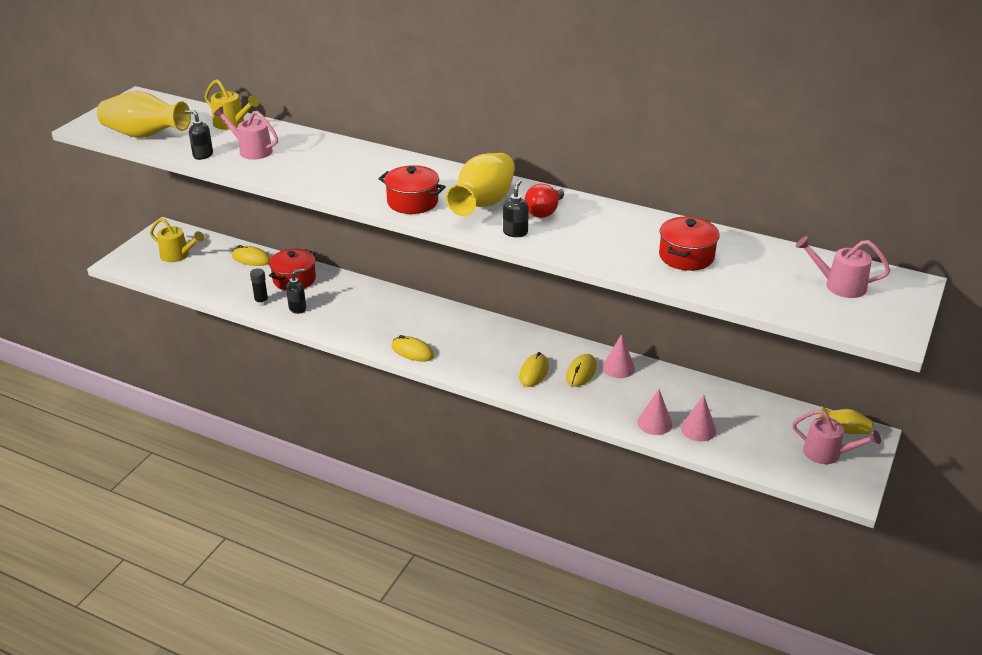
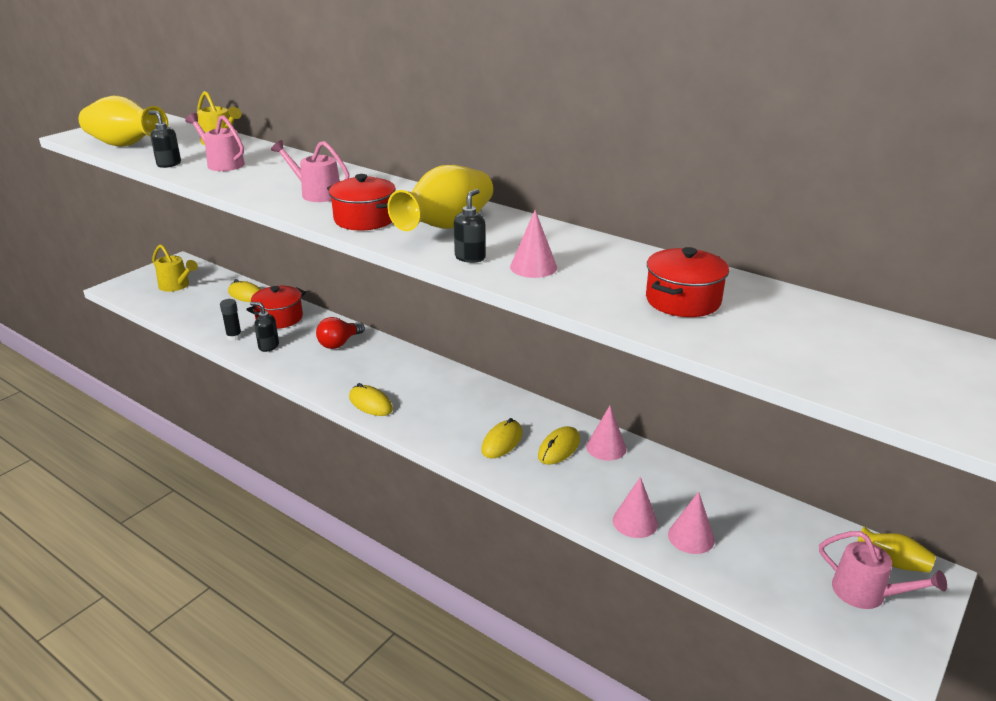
camera: 10 degrees right, 5 degrees down
(298, 308) = (268, 346): black soap dispenser -> black soap dispenser turned 135 degrees counterclockwise
(544, 212) = (516, 239): red light bulb -> red light bulb (339, 343)
(567, 237) = (533, 267): none -> pink cone
(839, 285) = (898, 353): pink watering can -> pink watering can (316, 193)

